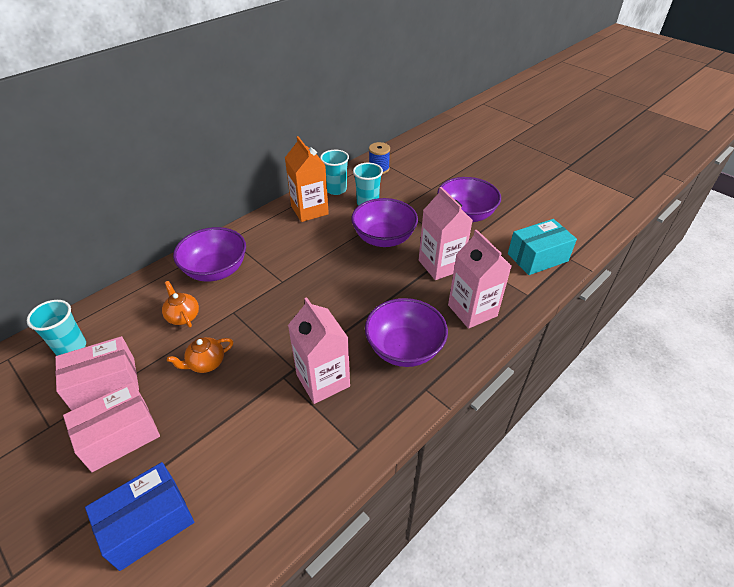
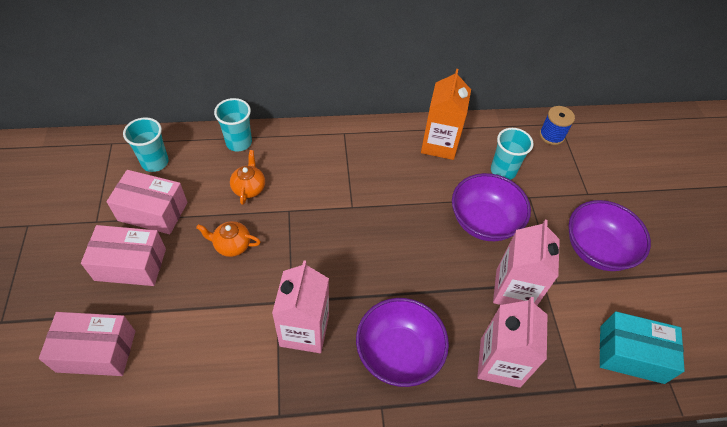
camera: 35 degrees right, 10 degrees up
(148, 523) = (96, 351): blue box -> pink box
(216, 270) = (308, 158): purple bowl -> none
(336, 189) = (485, 135): turquoise cup -> turquoise cup (239, 142)

